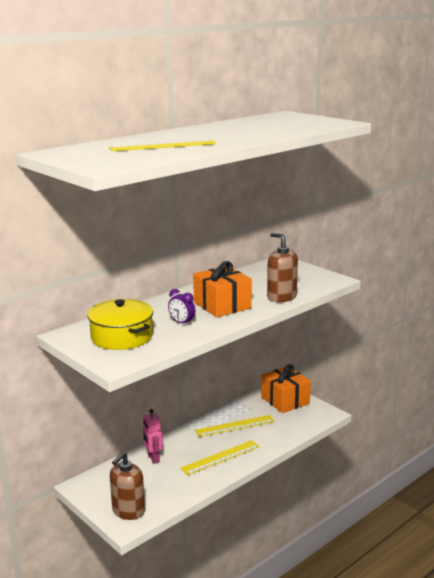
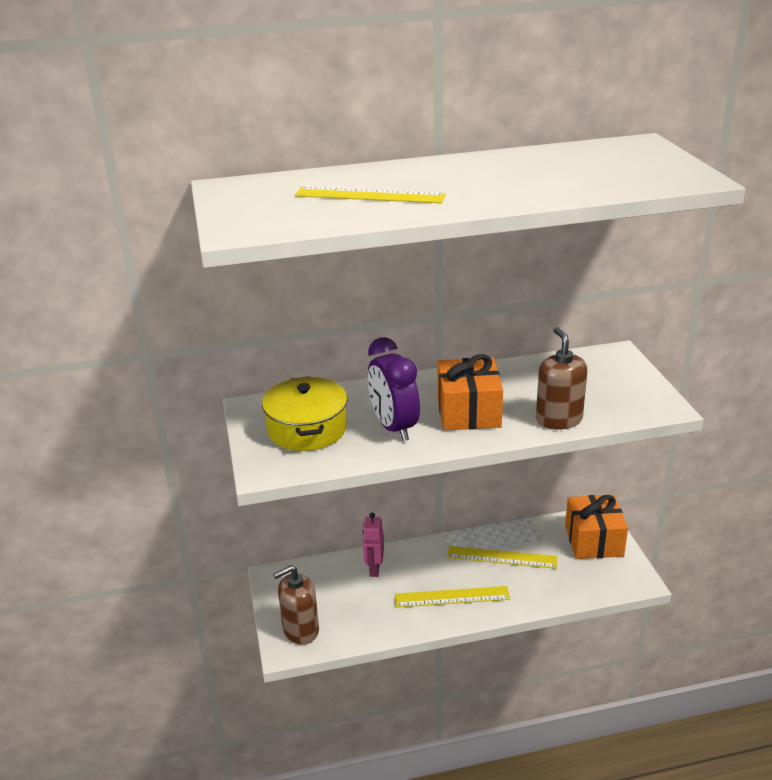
camera: 30 degrees right, 10 degrees up
(182, 323) = (393, 427): purple clock -> purple clock, size x1.93

